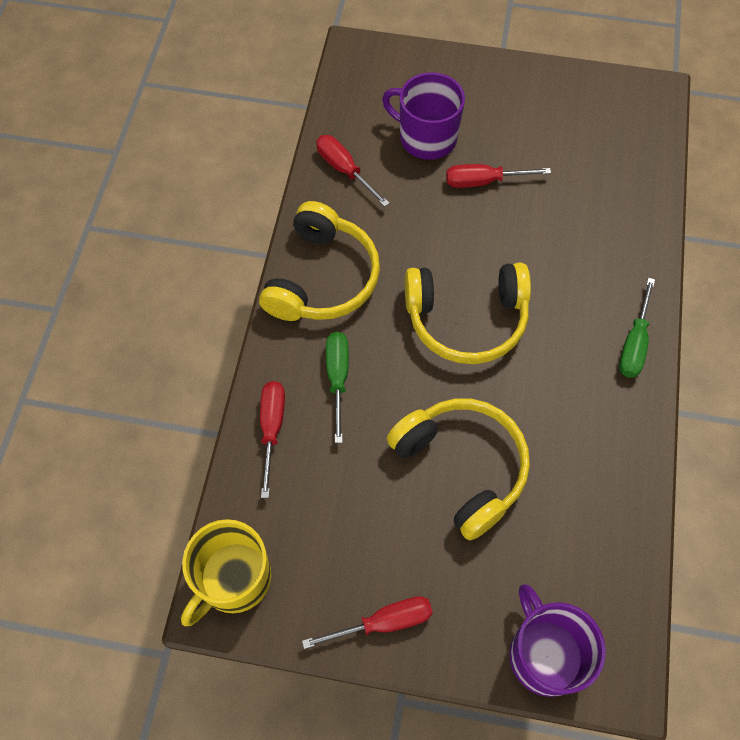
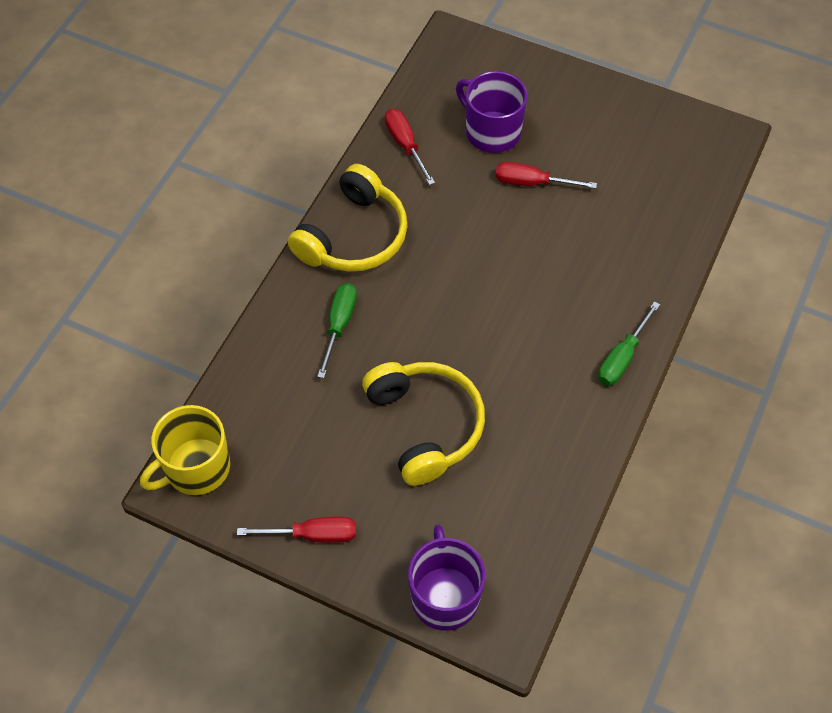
camera: 15 degrees right, 5 degrees down
(272, 428) = (267, 354): red screwdriver -> none
(466, 319) = (473, 301): yellow headphones -> none

